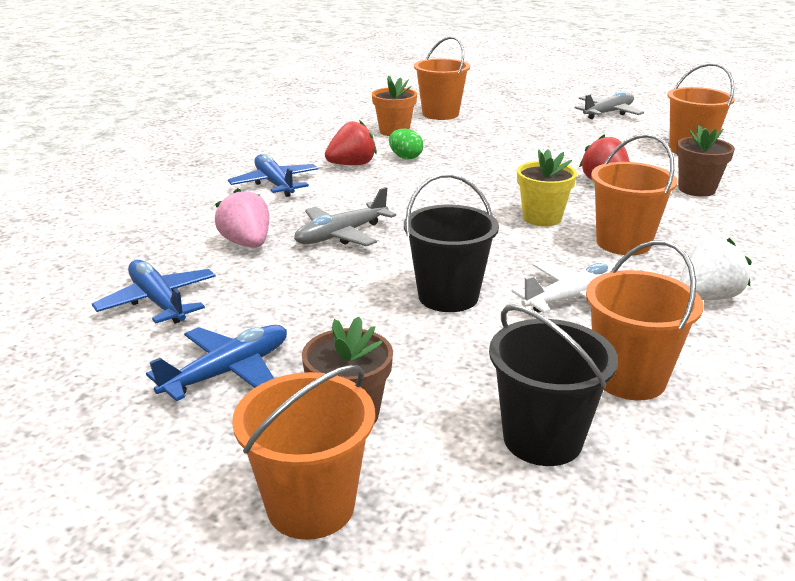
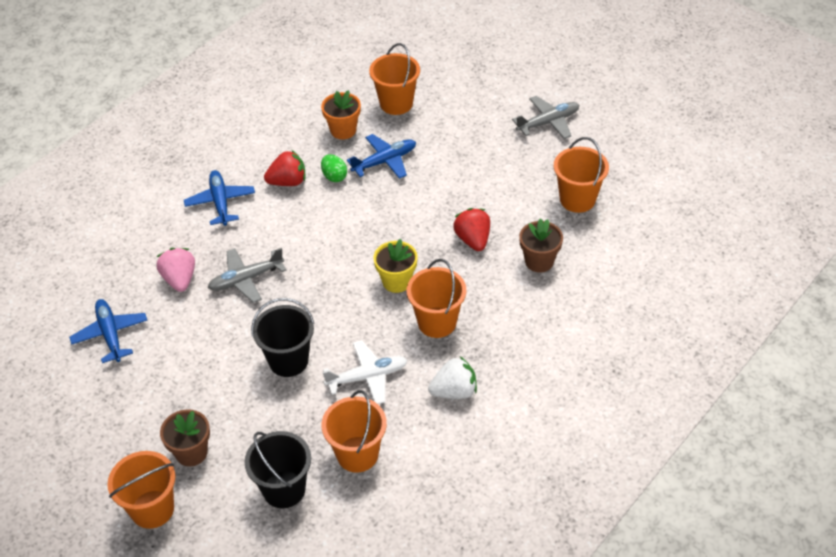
camera: 15 degrees right, 20 degrees up
(228, 372) = (137, 407): blue plane -> blue plane (385, 161)

